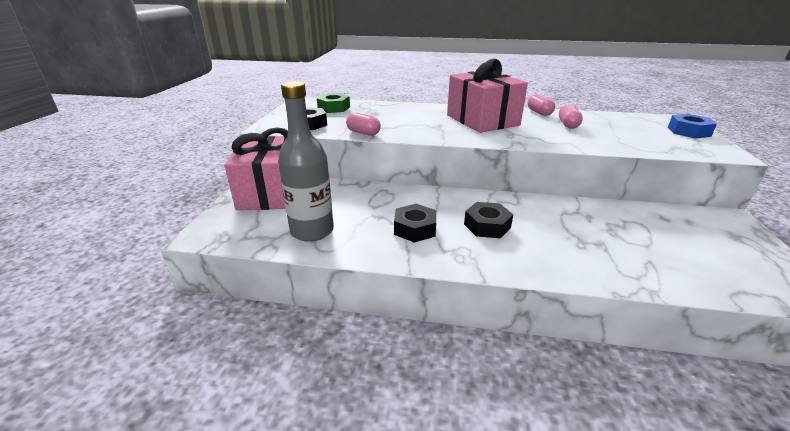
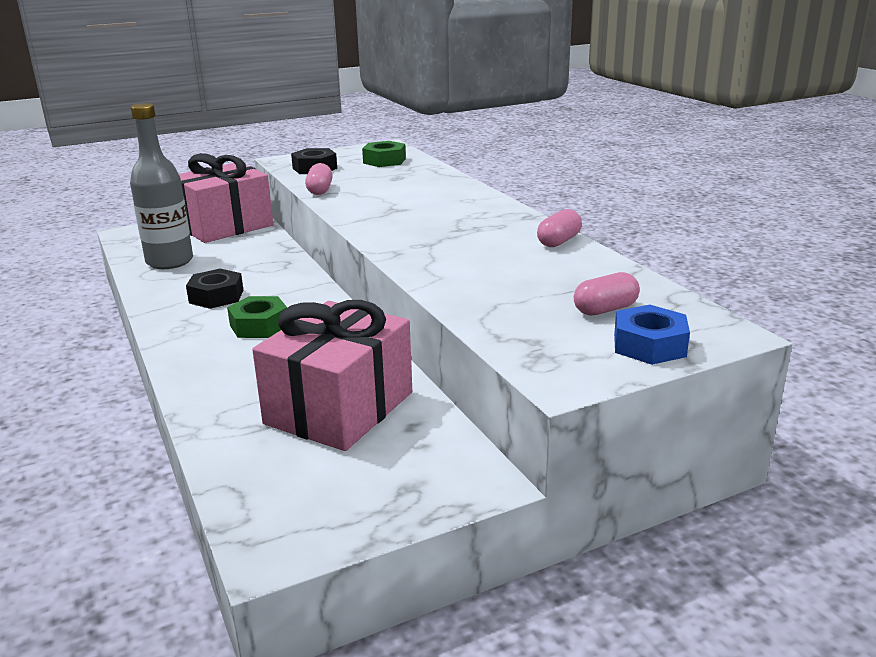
camera: 55 degrees right, 5 degrees down
(482, 120) = (459, 222): pink gift -> pink gift (339, 408)
(487, 226) = (259, 325): black nut -> green nut
(568, 125) = (526, 265): pink capsule -> pink capsule (605, 309)

